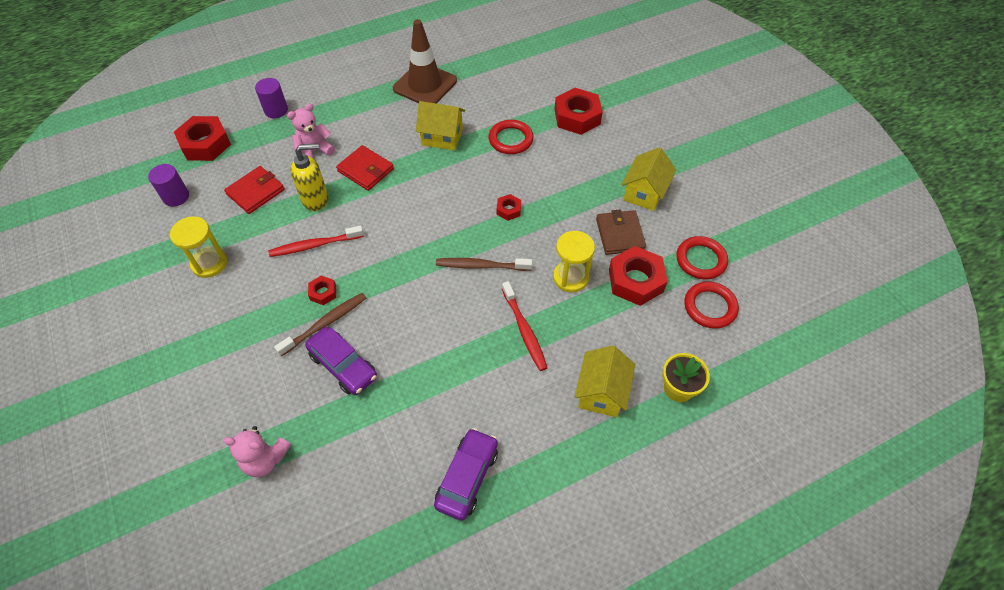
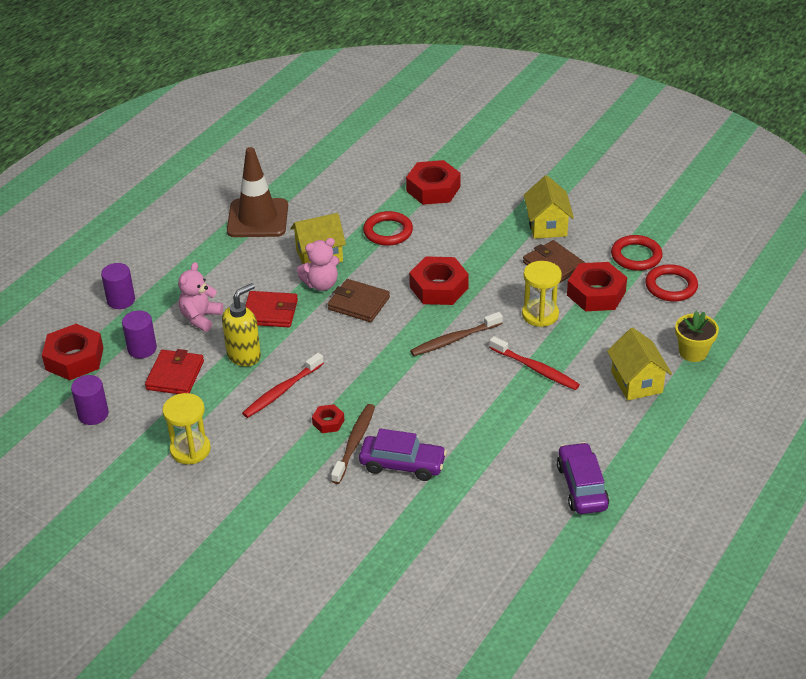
camera: 30 degrees left, 15 degrees down
(254, 158) = (142, 349): none -> purple cylinder
(265, 459) = (400, 558): pink teddy bear -> pink teddy bear (321, 284)
(435, 194) = (358, 303): none -> brown wallet
(508, 210) = (439, 287): red nut -> red nut, size x2.01

